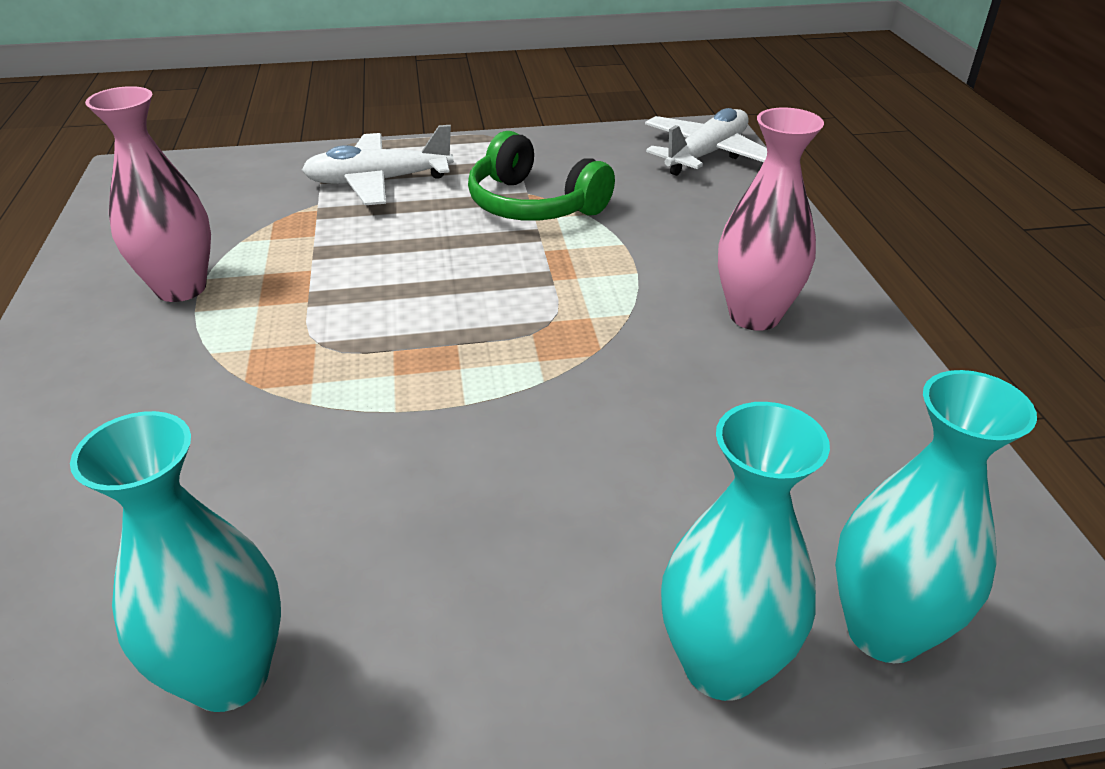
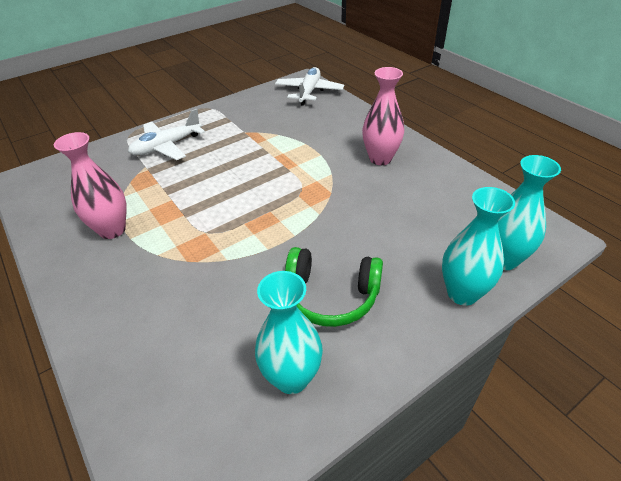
camera: 25 degrees left, 5 degrees up
(534, 204) = (251, 136): green headphones -> green headphones (331, 296)

